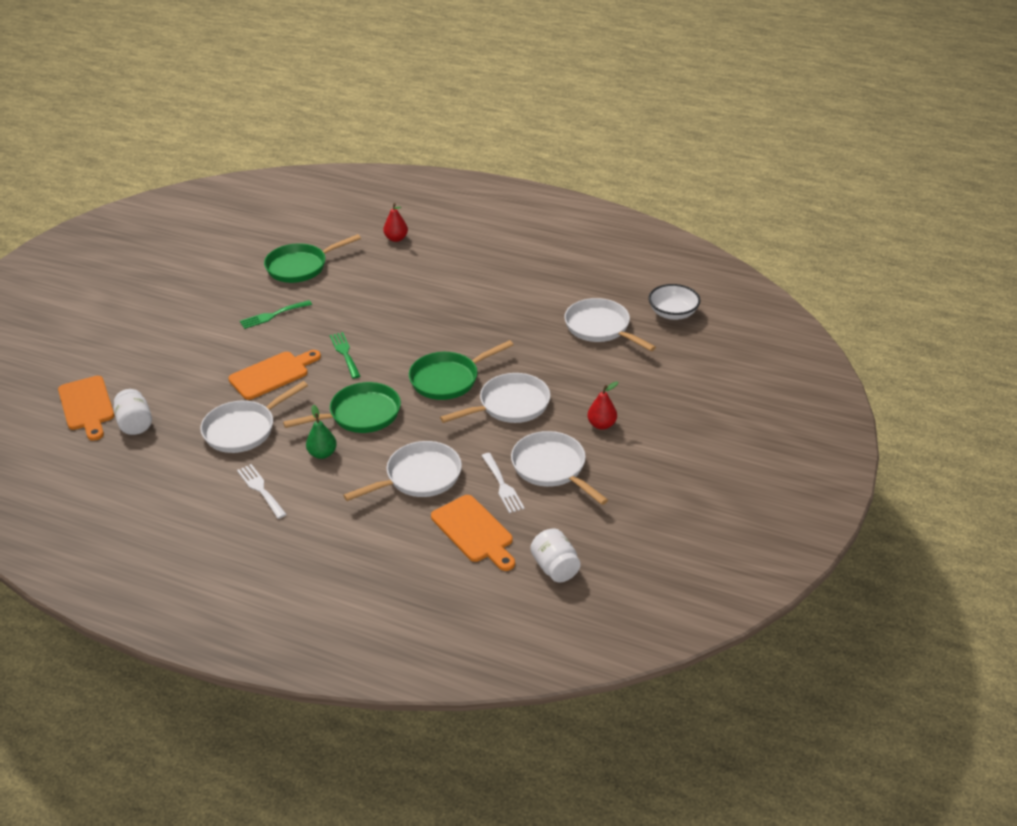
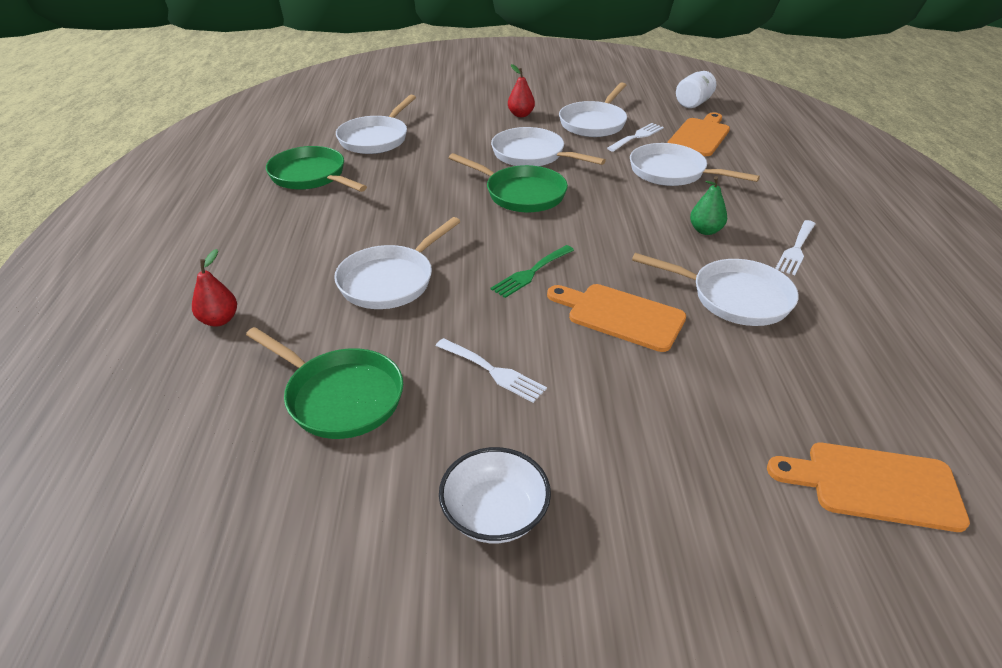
camera: 115 degrees left, 0 degrees up
(87, 406) = (874, 485): orange cutting board -> orange cutting board turned 120 degrees counterclockwise
(135, 424) = (837, 401): white jar -> none
(273, 315) = (493, 371): green fork -> white fork
(360, 414) = (625, 227): green pan -> green pan (311, 176)
(384, 298) = (390, 280): none -> white pan
(673, 313) = (331, 113): white bowl -> white bowl (494, 513)

